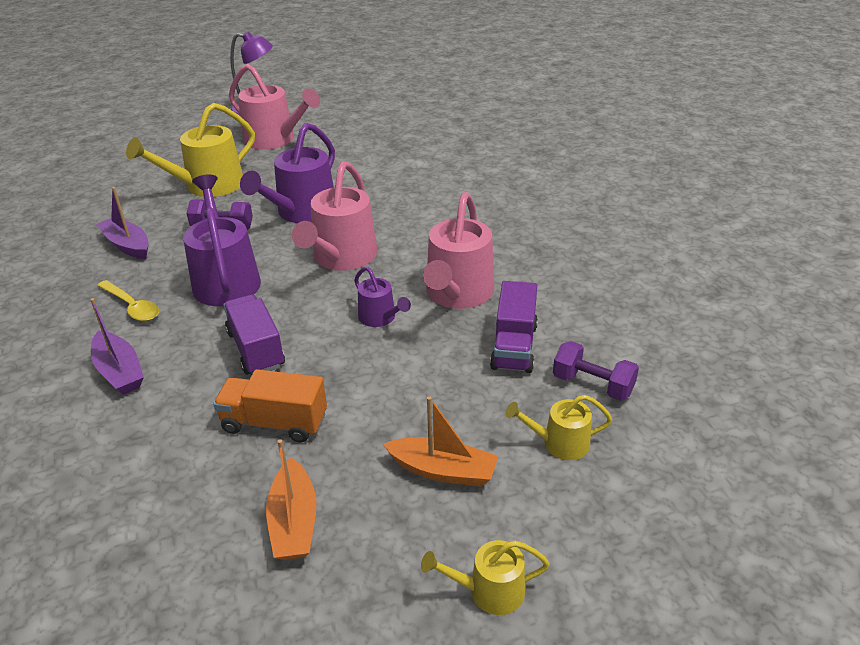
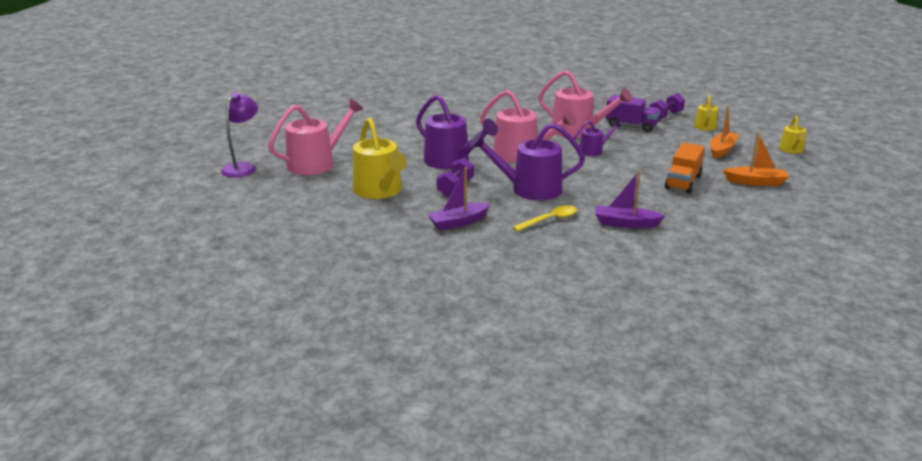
camera: 75 degrees left, 10 degrees down
(119, 371) = (625, 223): purple boat -> purple boat turned 150 degrees counterclockwise
(256, 349) = (614, 184): purple truck -> none

